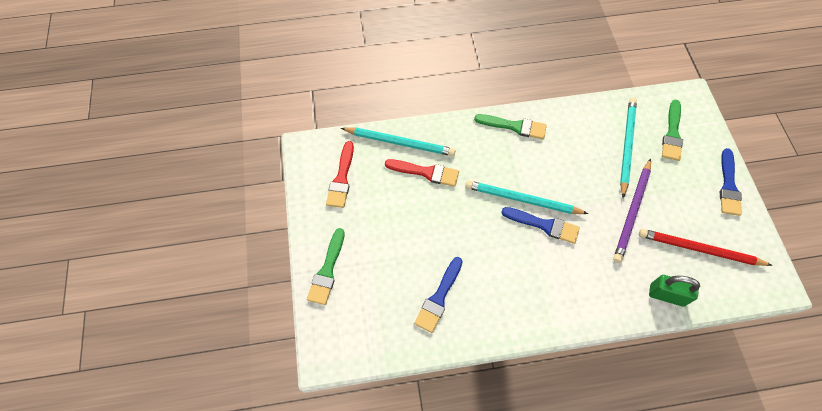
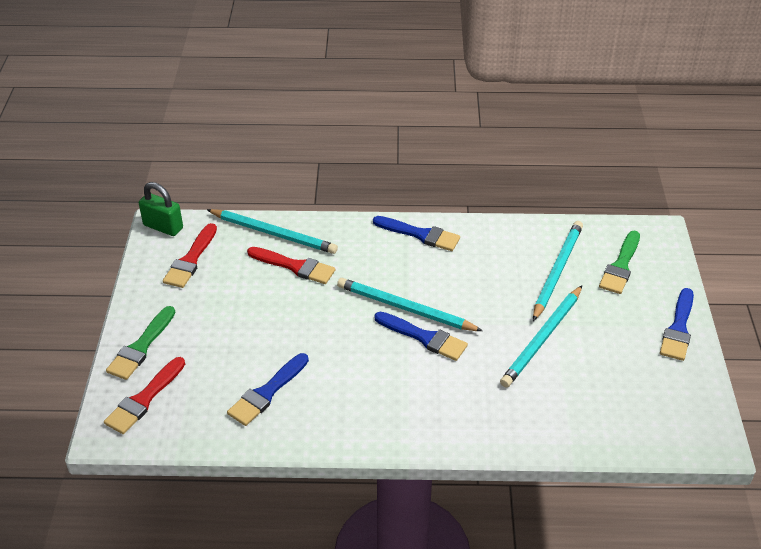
camera: 10 degrees right, 20 degrees down
(345, 320) = (144, 399): none -> red brush
(514, 126) = (420, 234): green brush -> blue brush
(632, 212) = (542, 339): purple pencil -> turquoise pencil
(666, 295) = (559, 430): green padlock -> green padlock (163, 227)
(699, 249) = (618, 389): red pencil -> none

